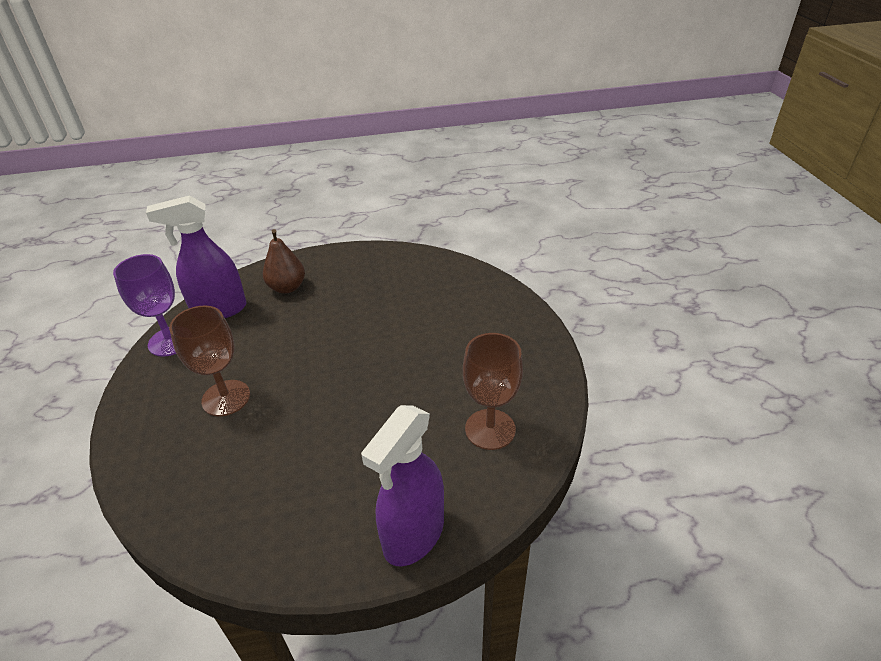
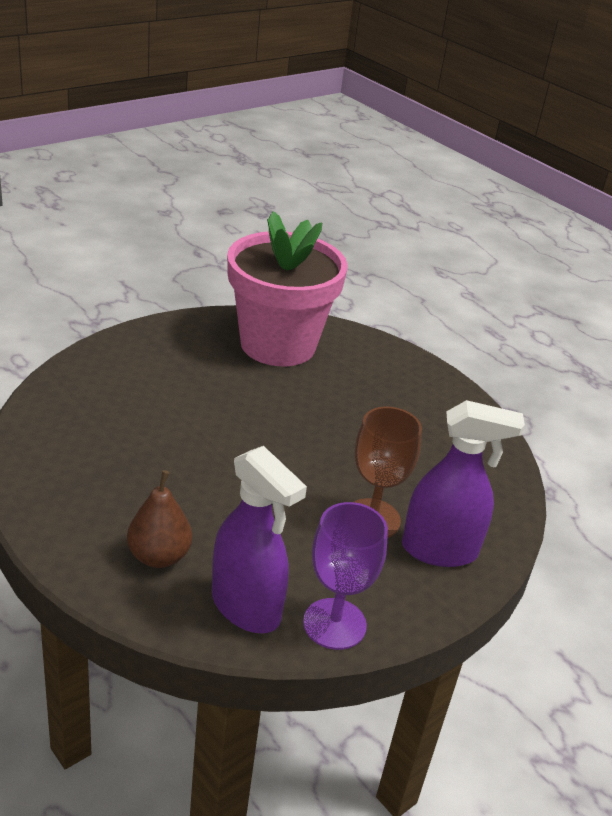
camera: 125 degrees left, 5 degrees down
(413, 535) = (399, 360): purple spray bottle -> purple spray bottle (440, 550)
(490, 429) = (278, 344): brown goblet -> pink flower pot

